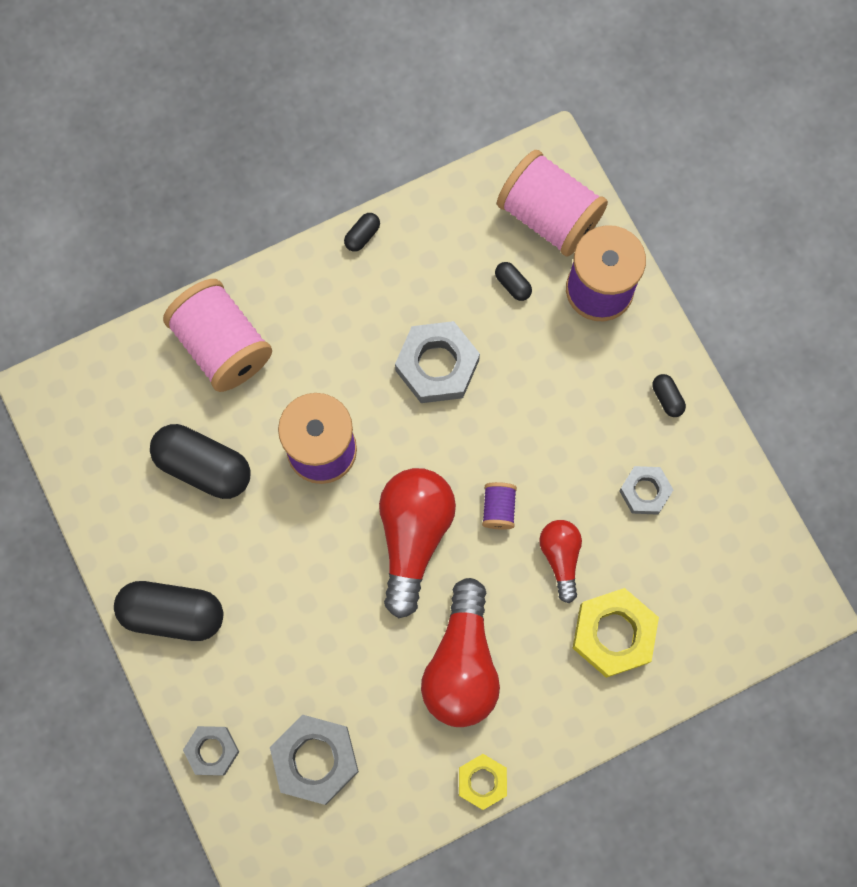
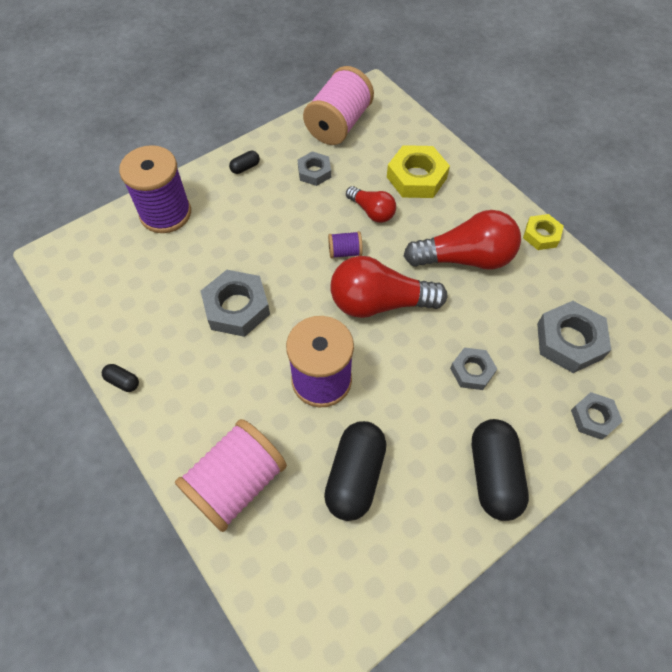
camera: 100 degrees left, 15 degrees down
(299, 626) = (472, 371): none -> grey nut
(512, 285) = (164, 267): black capsule -> none
(549, 216) = (105, 251): pink spool -> pink spool (338, 124)
(560, 557) = (372, 211): red light bulb -> red light bulb turned 120 degrees counterclockwise

